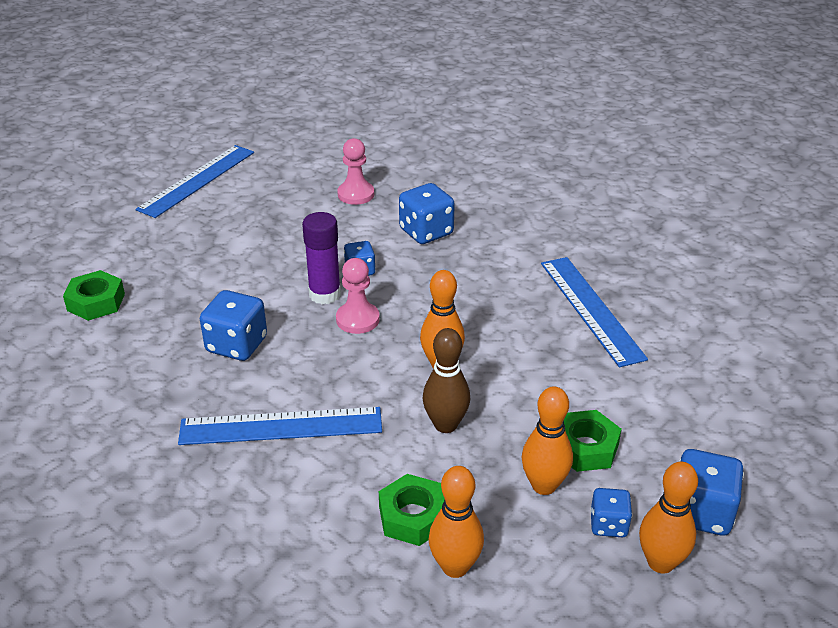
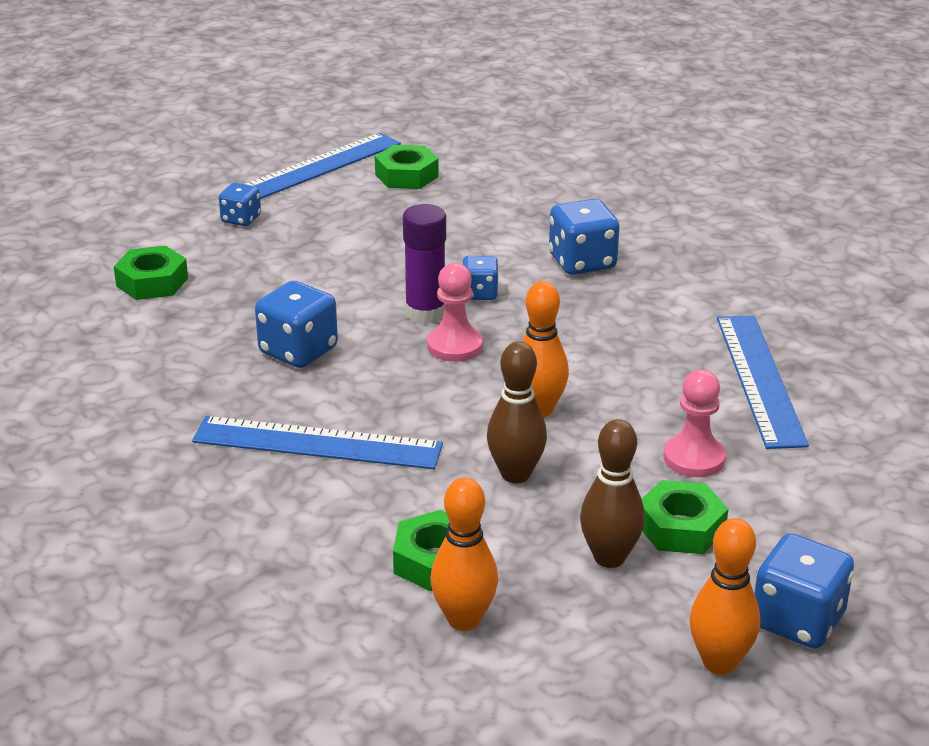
camera: 15 degrees right, 5 degrees down
(268, 178) = (406, 175): none -> green nut
(356, 194) = (510, 208): pink pawn -> pink pawn (694, 458)
(544, 485) = (609, 557): orange bowling pin -> brown bowling pin
(608, 525) = (672, 612): blue dice -> blue dice (241, 219)

